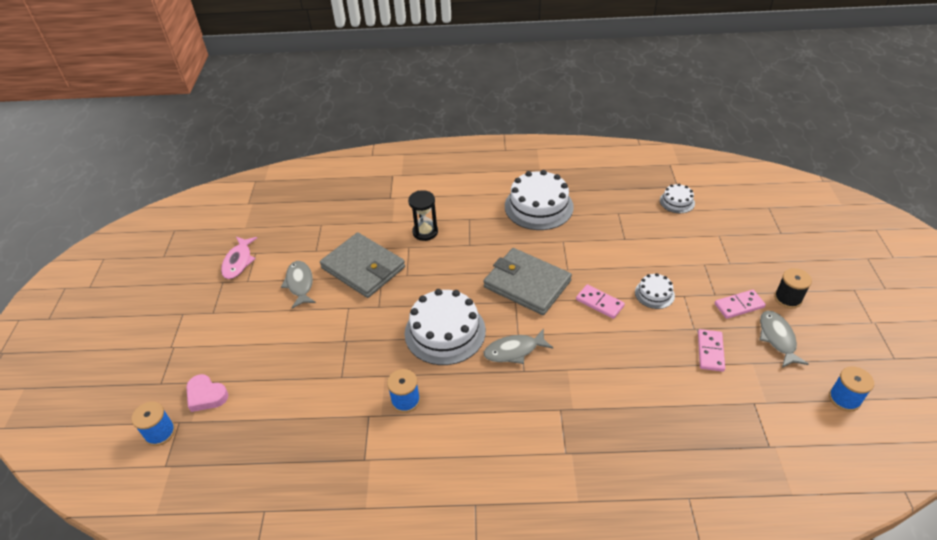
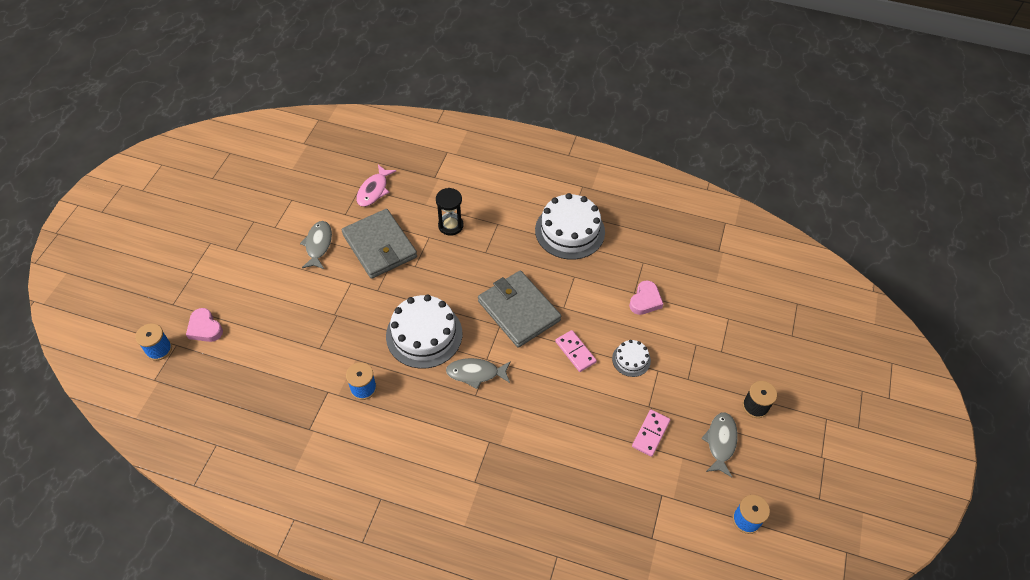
camera: 15 degrees right, 10 degrees up
(238, 262) = (274, 204): pink fish -> pink fish (374, 190)
(638, 242) = (645, 300): none -> pink heart
(677, 202) = (708, 268): white cake -> none
(739, 305) = (704, 398): pink domino -> none

